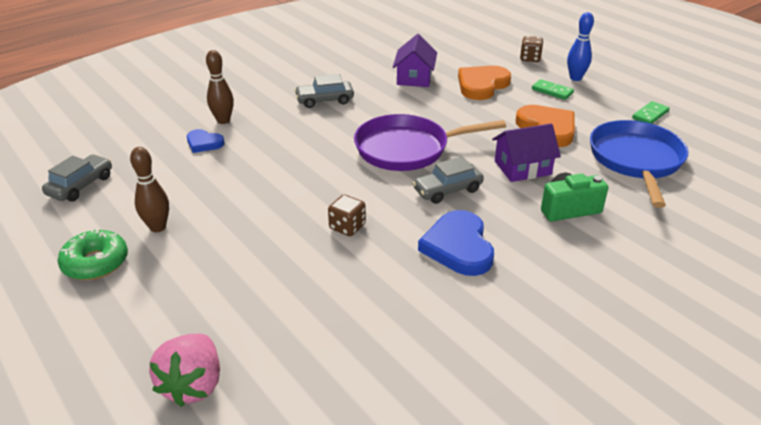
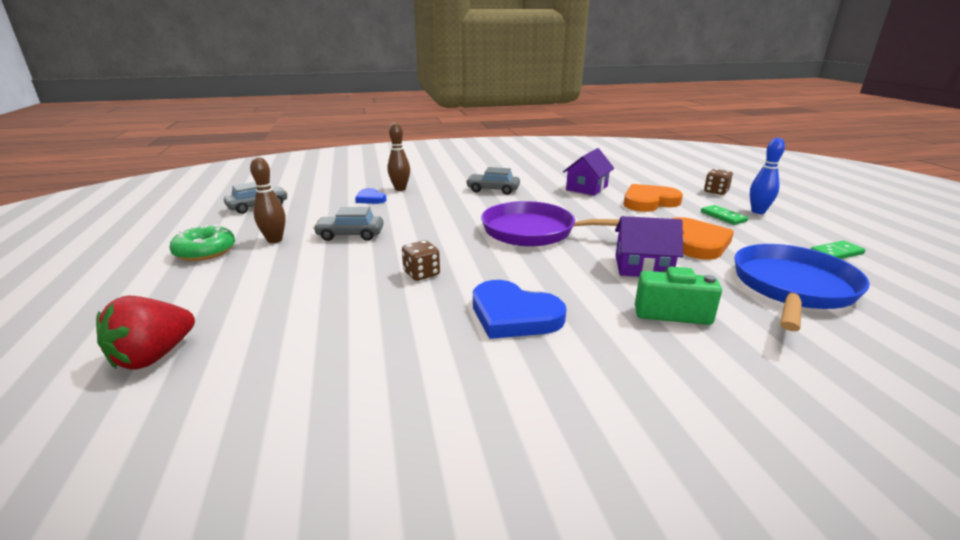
camera: 25 degrees right, 10 degrees down
(193, 385) = (154, 356): pink strawberry -> red strawberry
(447, 190) = (545, 268): grey car -> grey car (350, 235)
(458, 247) = (514, 315): blue heart -> blue heart turned 75 degrees counterclockwise

